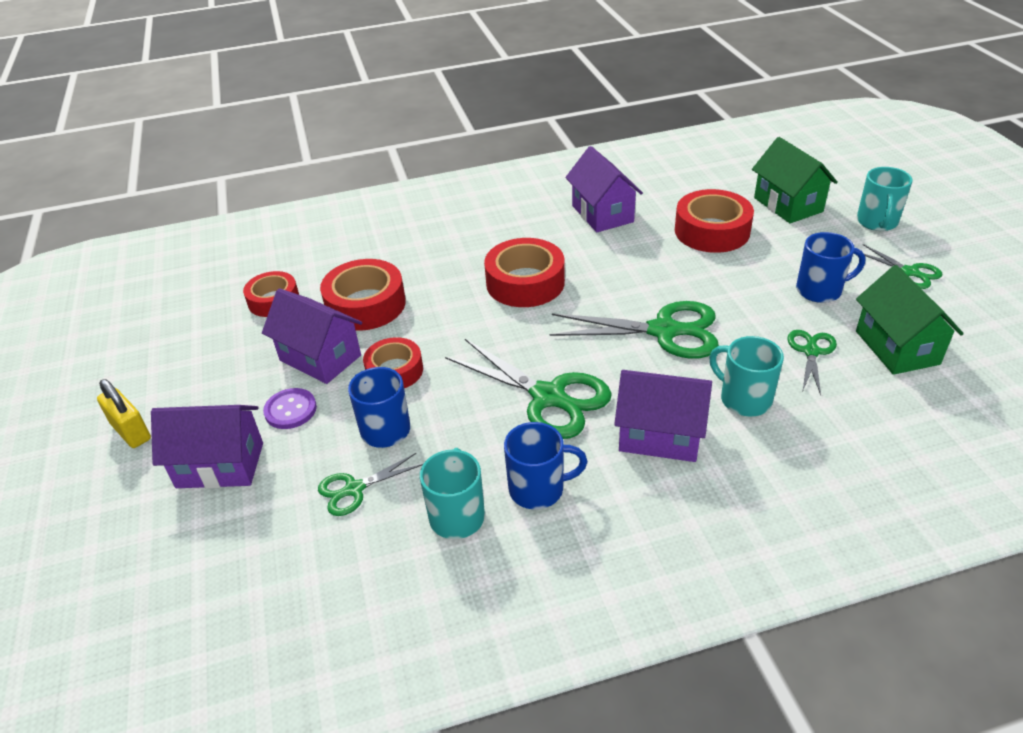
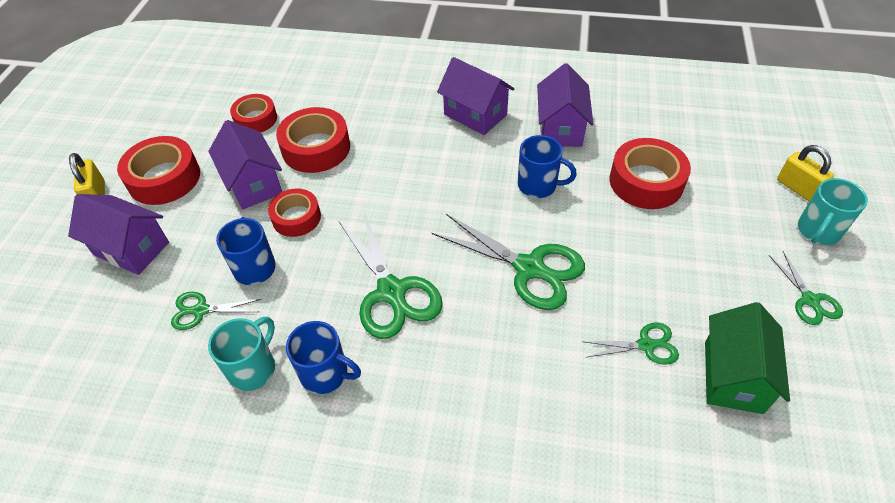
camera: 25 degrees right, 10 degrees up
(290, 410) = (204, 222): purple button -> none
(525, 282) = (449, 174): red tape -> red tape (164, 178)
(660, 436) = (453, 369): purple house -> purple house (475, 114)
(744, 399) = (549, 366): turquoise mug -> none
(788, 205) = (740, 179): green house -> none
(811, 352) = (646, 345): green scissors -> green scissors turned 45 degrees clockwise
(820, 290) = (703, 284): blue mug -> blue mug (538, 185)
(838, 197) = (797, 188): none -> yellow padlock

